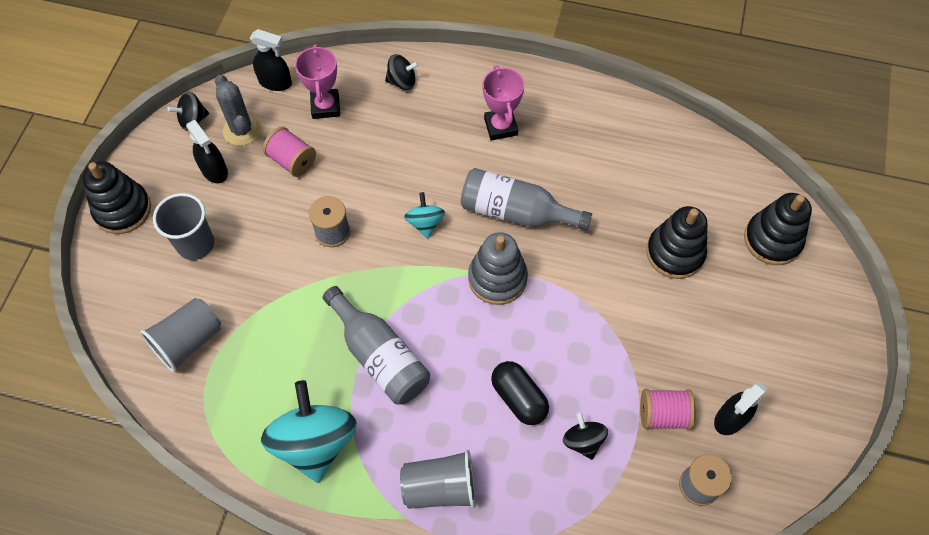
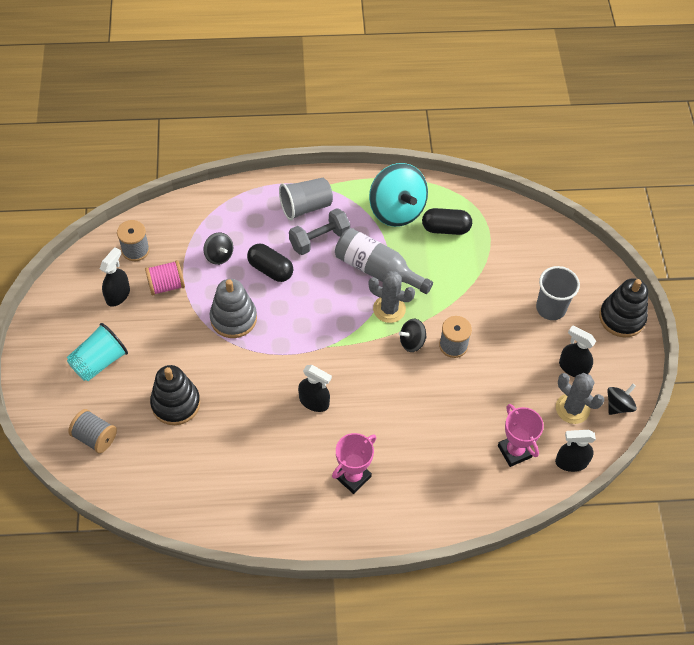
camera: 160 degrees right, 5 degrees down
(188, 341) = (513, 244): grey cup -> none
(263, 392) = (446, 228): none -> black capsule
(292, 161) = (515, 393): pink spool -> none
(387, 298) = (389, 309): none -> grey cactus
(402, 81) = (459, 497): black spinning top -> black spinning top (412, 342)
(425, 223) = (384, 372): turquoise spinning top -> none
(439, 426) = (319, 239): none -> grey dumbbell
(497, 278) = (312, 345): grey stacking toy -> grey stacking toy (233, 318)
(500, 126) = (353, 477): pink trophy -> pink trophy turned 75 degrees clockwise
(516, 212) = (314, 402): grey bottle -> black spray bottle
(761, 330) = (99, 362): none -> turquoise cup
(772, 240) = (95, 437): black stacking toy -> grey spool

